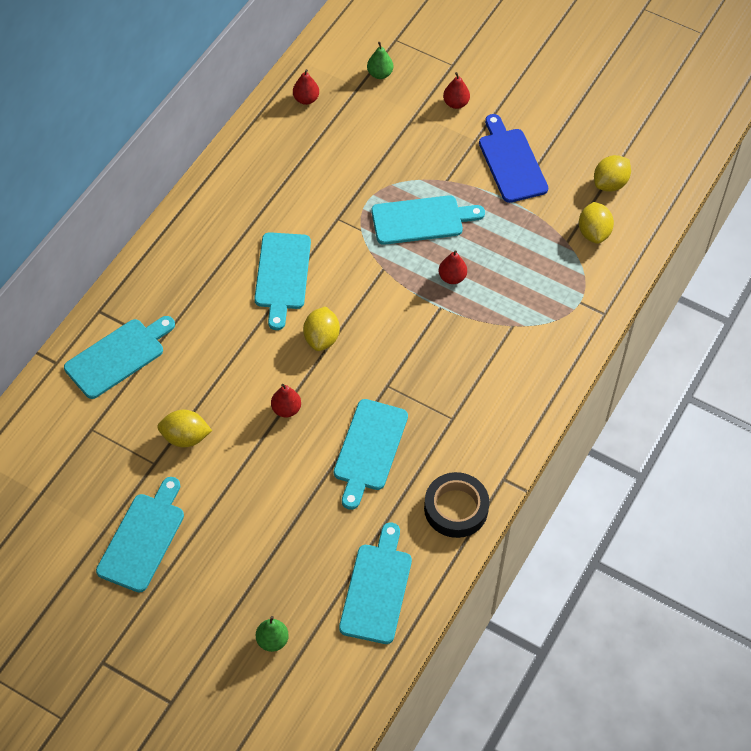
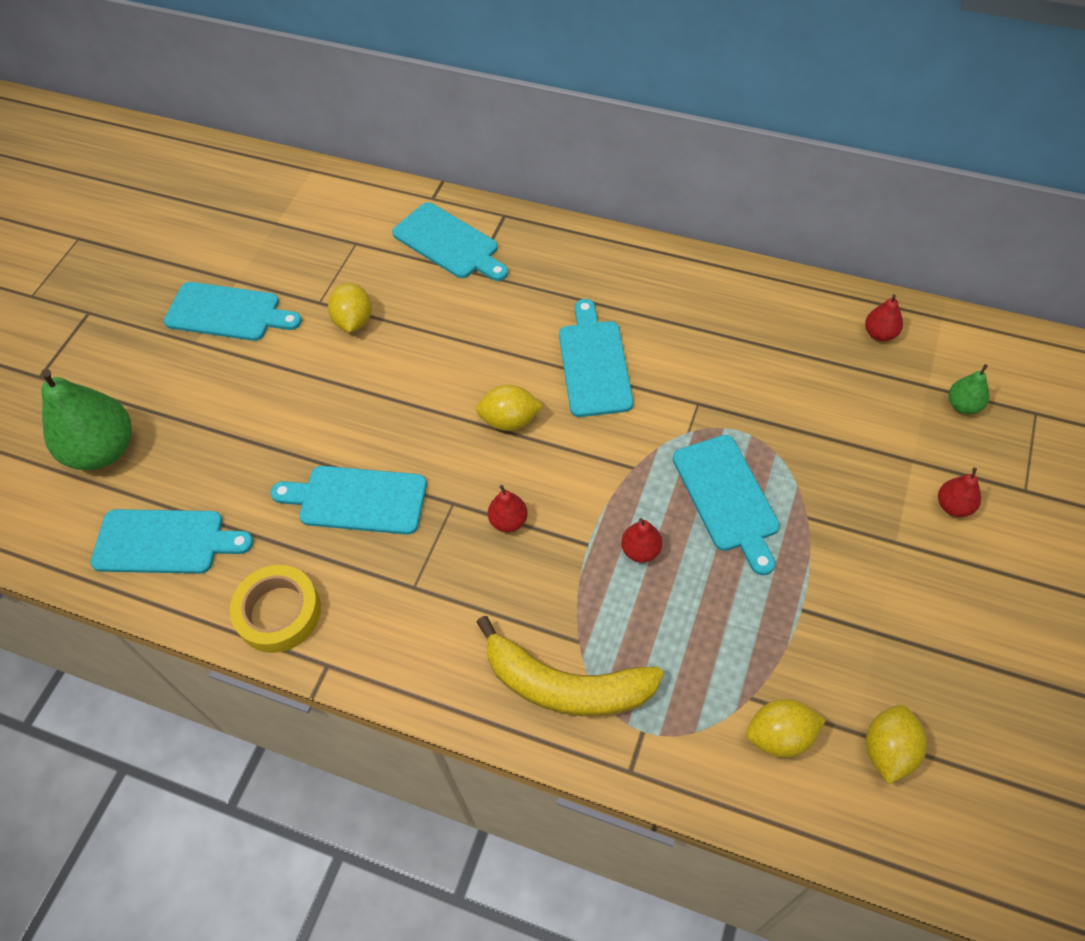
camera: 85 degrees right, 0 degrees up
(272, 640) = (103, 450): green pear -> green pear, size x2.15
(282, 275) = (594, 364): turquoise cutting board -> turquoise cutting board turned 90 degrees clockwise
(286, 409) = (403, 405): red pear -> red pear (508, 521)
(456, 508) = (278, 612): black tape -> yellow tape
(511, 162) = (873, 596): blue cutting board -> none
(542, 338) = (566, 685): none -> yellow banana
(610, 184) = (888, 750): yellow lemon -> yellow lemon turned 75 degrees clockwise

